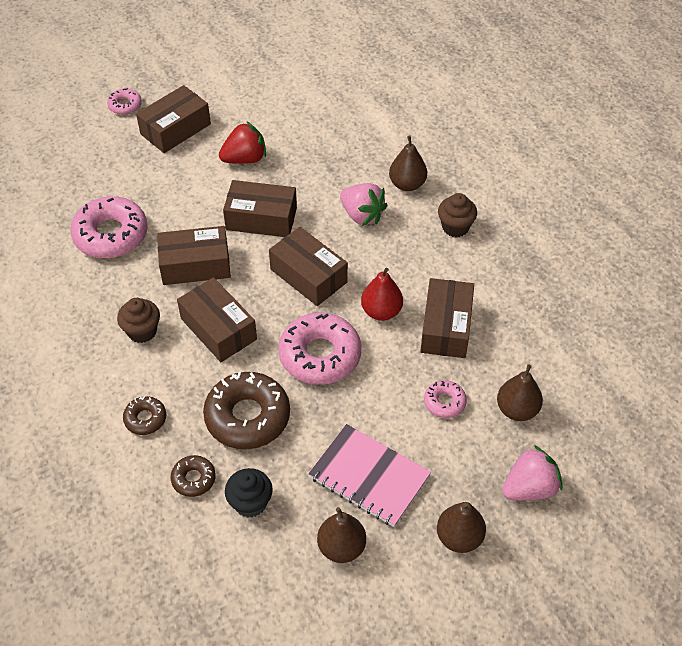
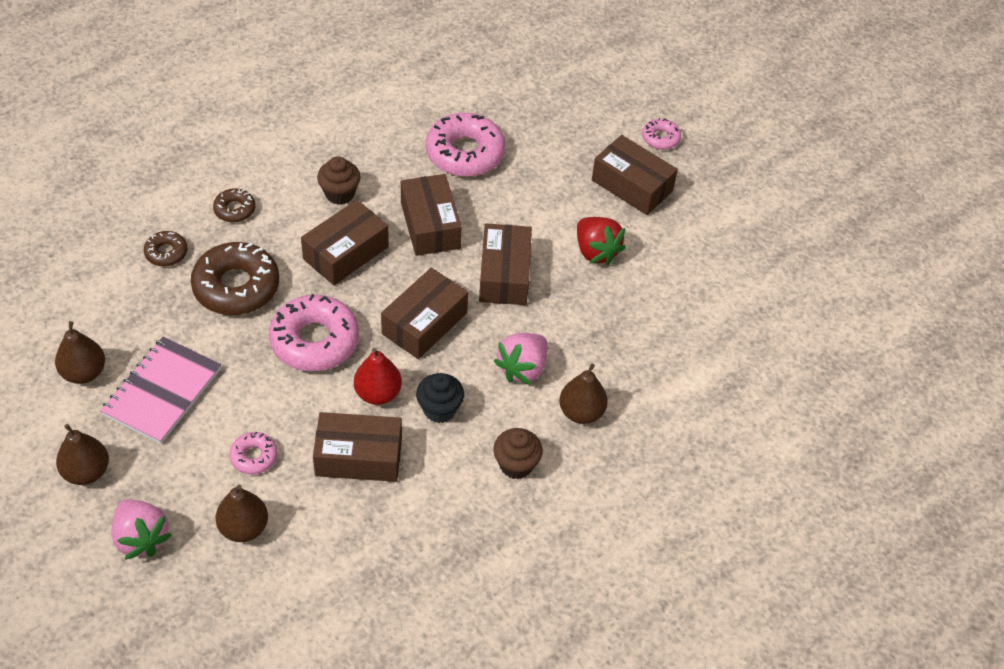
camera: 80 degrees right, 0 degrees up
(250, 503) = (137, 298): black cupcake -> black cupcake (439, 409)

